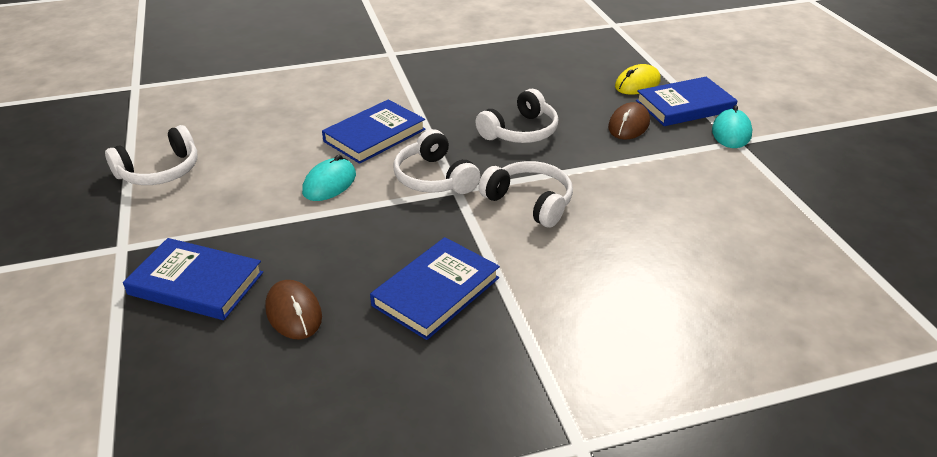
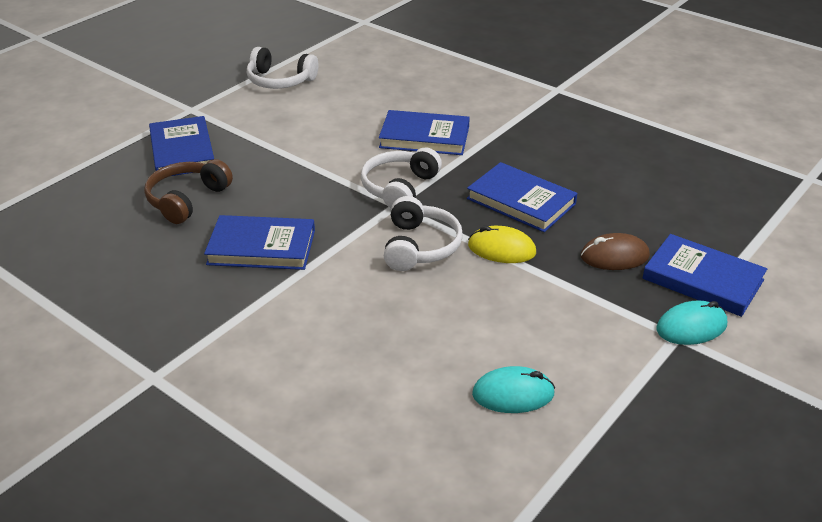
camera: 55 degrees right, 0 degrees up
(293, 313) = (187, 199): brown mouse -> brown headphones
(329, 183) = (339, 147): turquoise mouse -> turquoise mouse (513, 394)
(520, 132) = (521, 201): white headphones -> blue book
(637, 84) = (703, 235): yellow mouse -> yellow mouse (501, 249)

